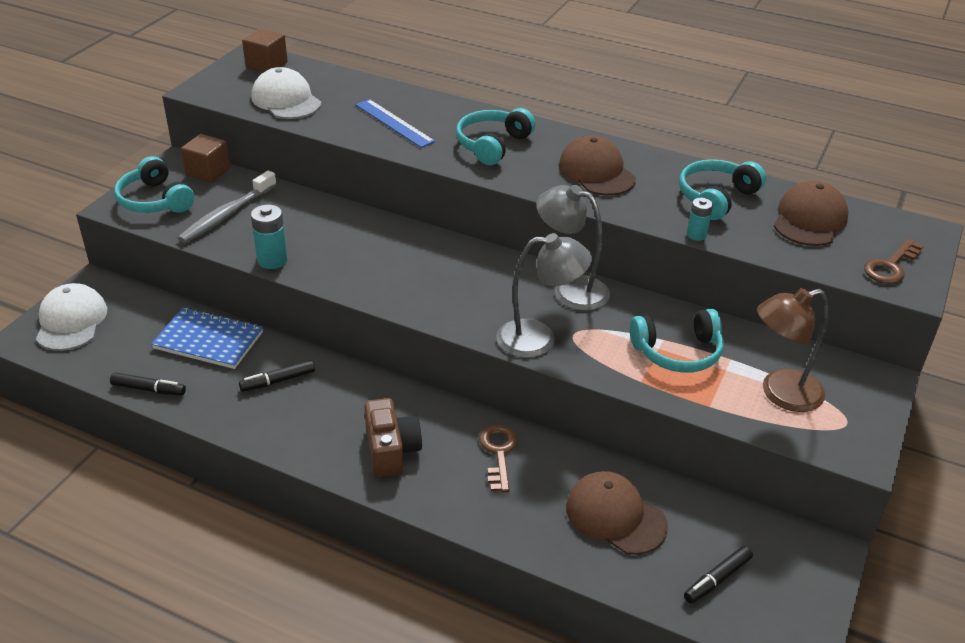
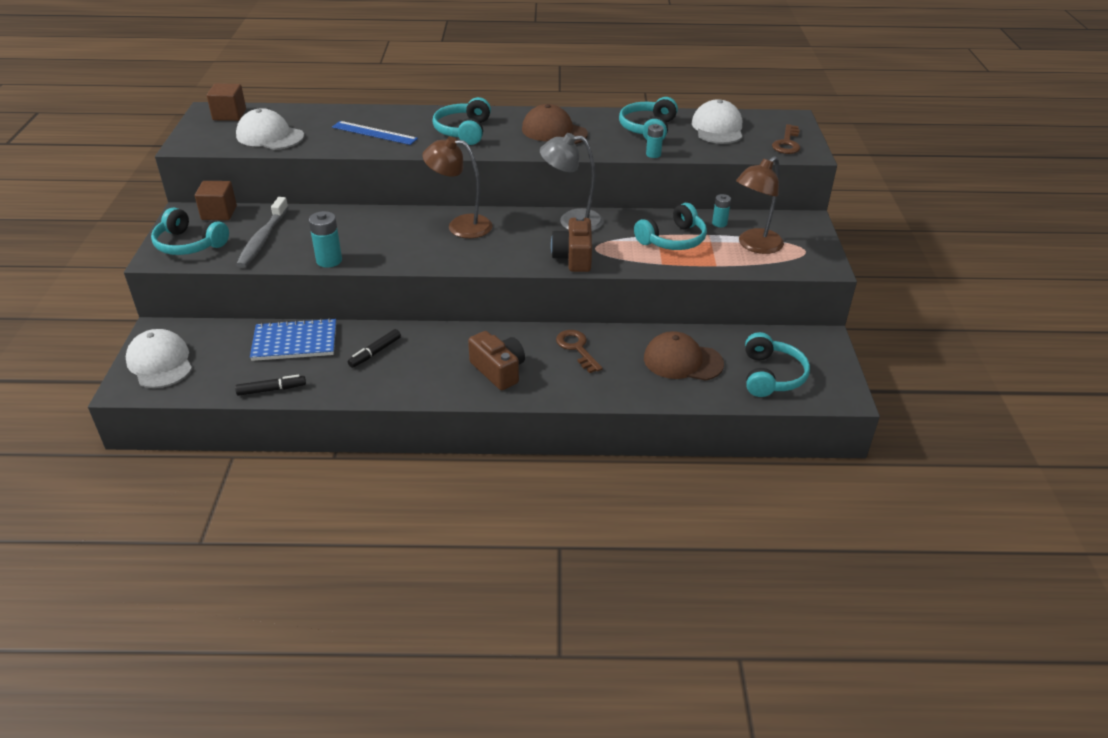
camera: 25 degrees left, 0 degrees up
(439, 258) = (460, 226): none -> brown lamp
(539, 339) = (573, 257): grey lamp -> brown camera
(717, 579) = (771, 376): black marker -> turquoise headphones
(755, 347) = (719, 223): none -> turquoise battery
(809, 219) = (717, 128): brown cap -> white cap

